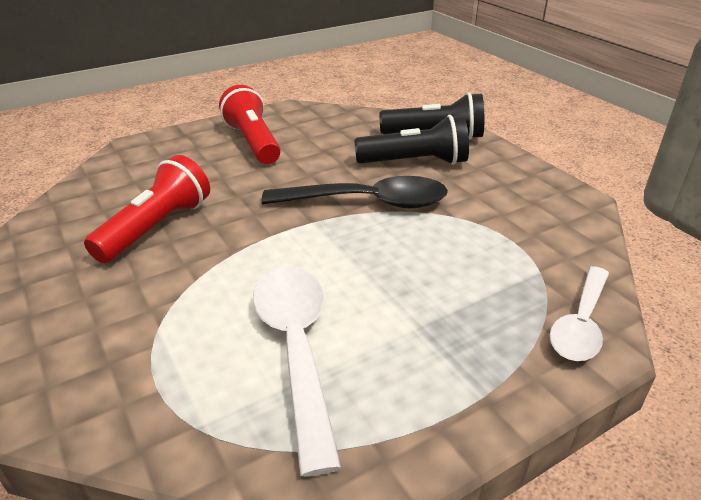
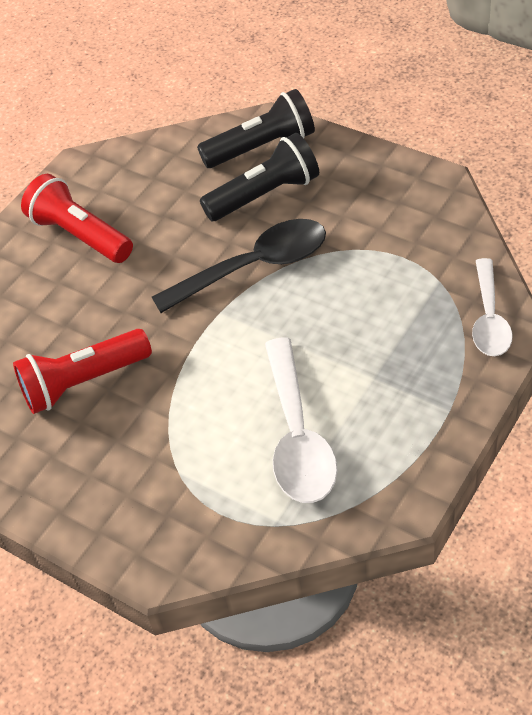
camera: 20 degrees left, 15 degrees up
(157, 228) = (83, 382): red flashlight -> red flashlight turned 120 degrees counterclockwise
(296, 348) = (297, 436): white spoon -> white spoon turned 150 degrees counterclockwise

